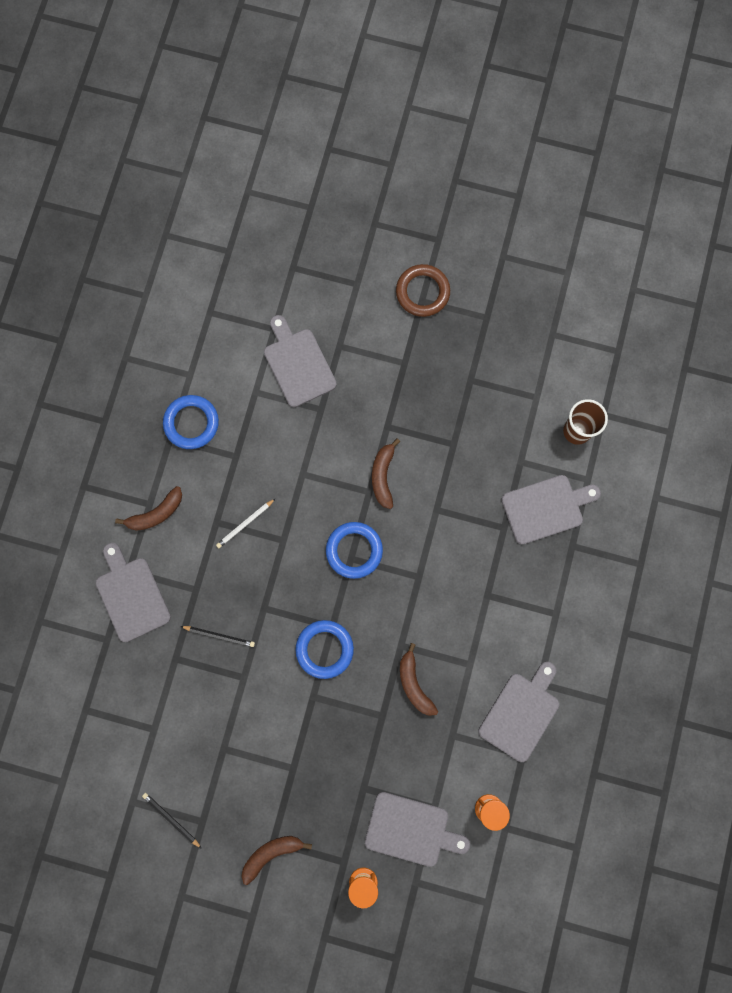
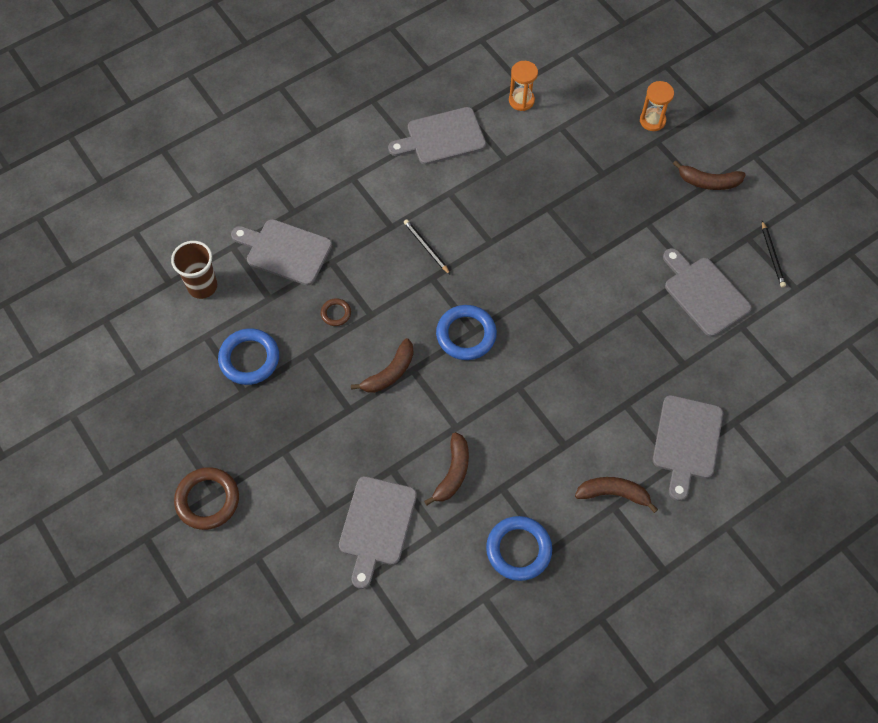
camera: 140 degrees left, 15 degrees down
(219, 635) = (633, 354): black pencil -> black pencil (426, 247)
(245, 524) = (540, 424): white pencil -> none
(324, 649) = (553, 282): blue ring -> blue ring (249, 359)
(411, 830) = (589, 126): grey cutting board -> grey cutting board (704, 293)
(414, 684) = (504, 210): brown banana -> brown banana (453, 473)
(462, 489) = (336, 313): none -> brown ring

